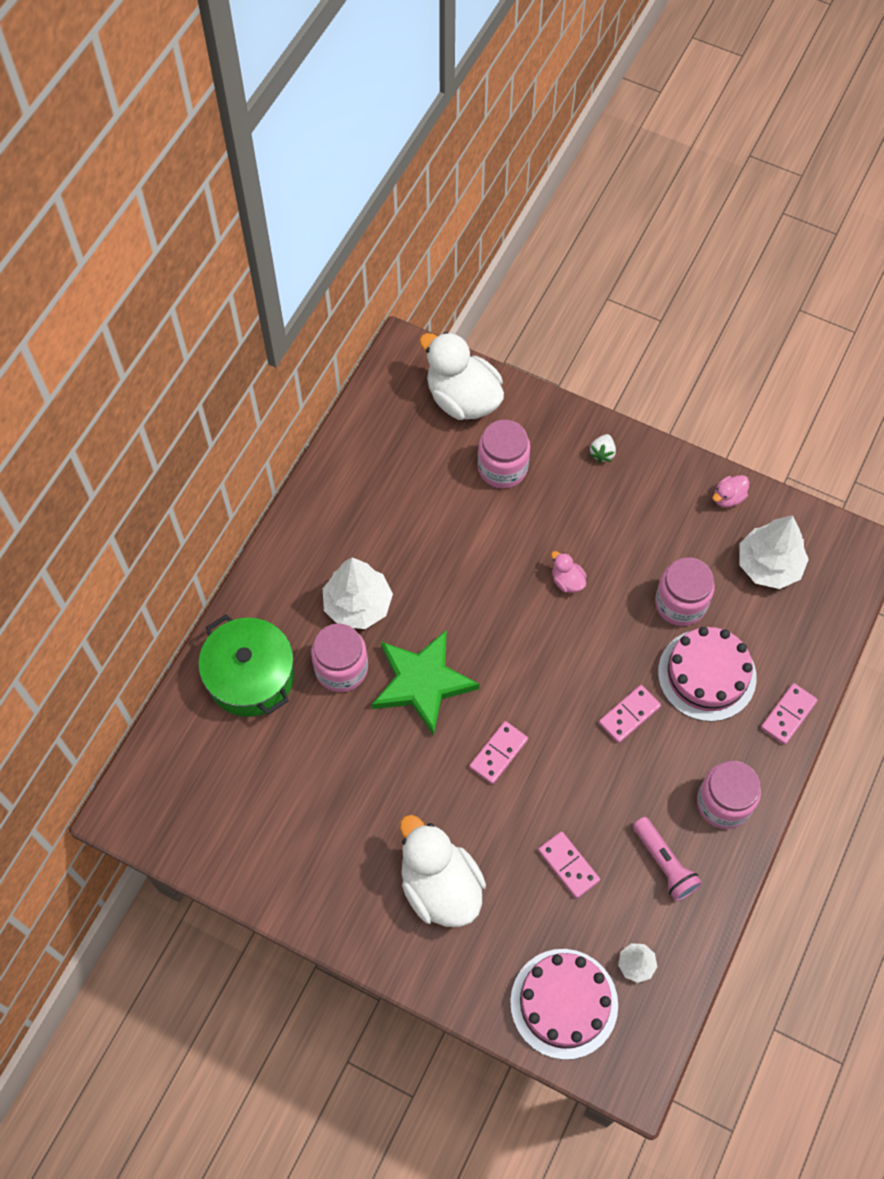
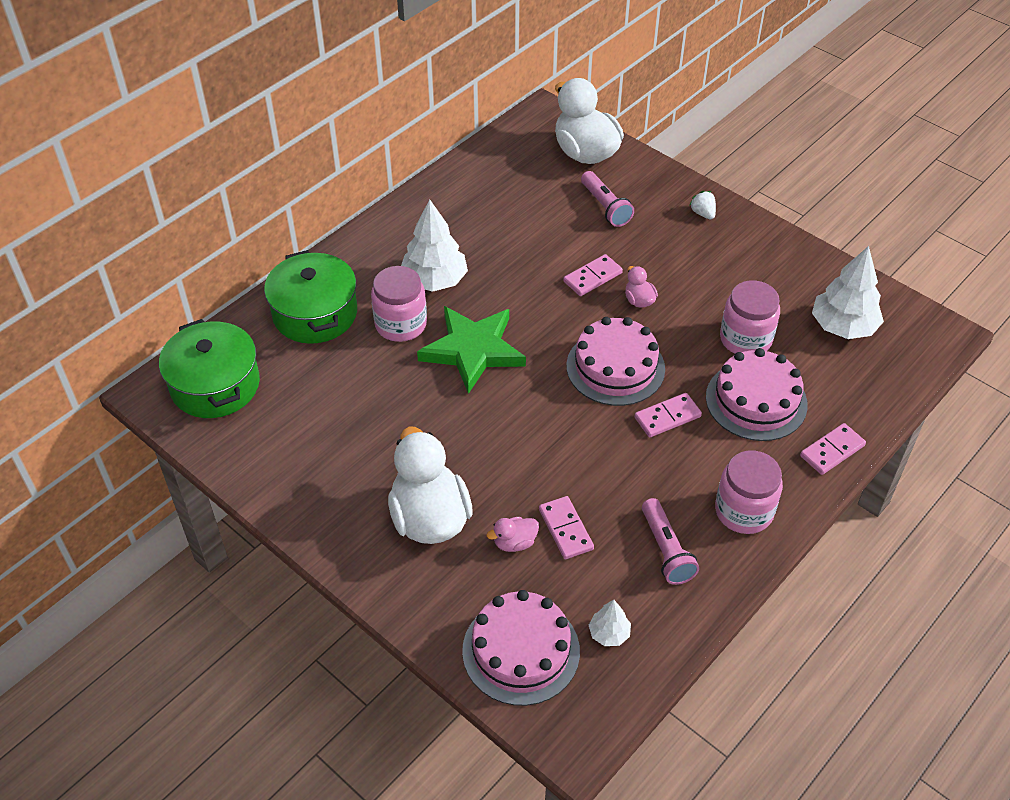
camera: 15 degrees right, 15 degrees down
(181, 788) = (215, 385): none -> green pot
(498, 753) = (526, 421): pink domino -> pink domino (592, 277)
(502, 467) = (605, 207): pink jar -> pink flashlight
(565, 668) = (615, 367): none -> pink cake
(602, 453) = (703, 213): white strawberry -> white strawberry turned 120 degrees clockwise
(728, 498) = (816, 268): pink duck -> pink duck (514, 542)

